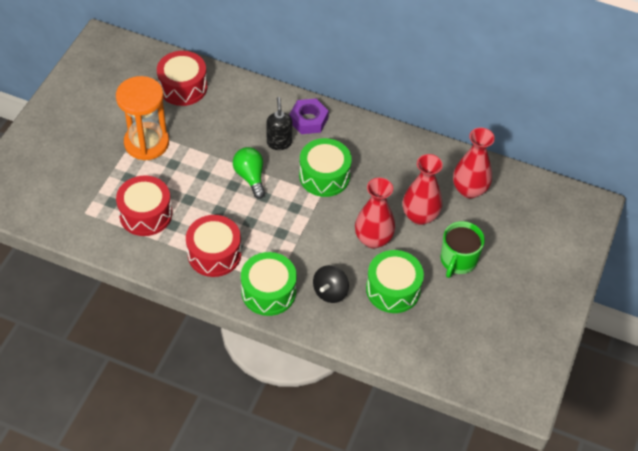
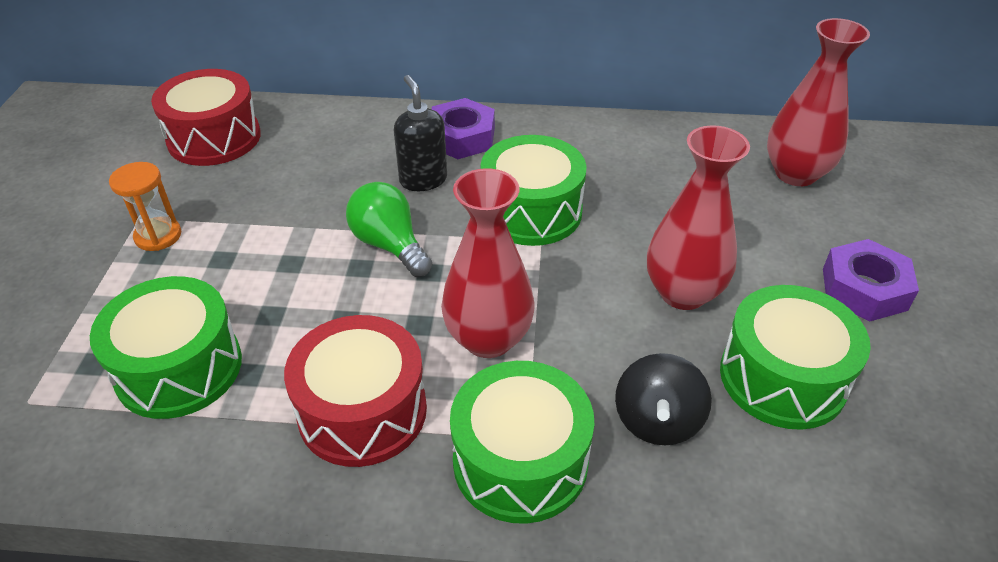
camera: 15 degrees left, 10 degrees down
(145, 214) = (179, 368): red drum -> green drum
(146, 143) = (158, 236): orange hourglass -> orange hourglass, size x0.49
(420, 216) = (742, 232): red vase -> red vase (488, 339)
(458, 260) = (864, 289): green mug -> purple nut

